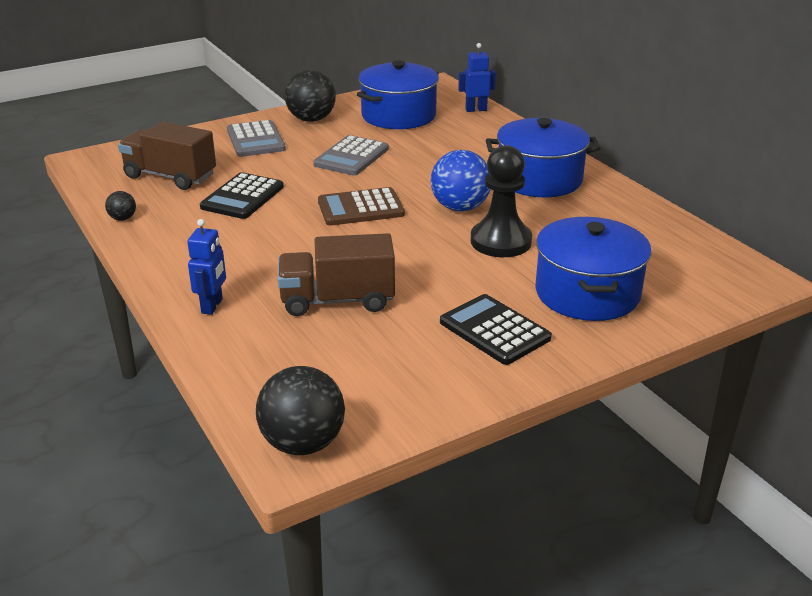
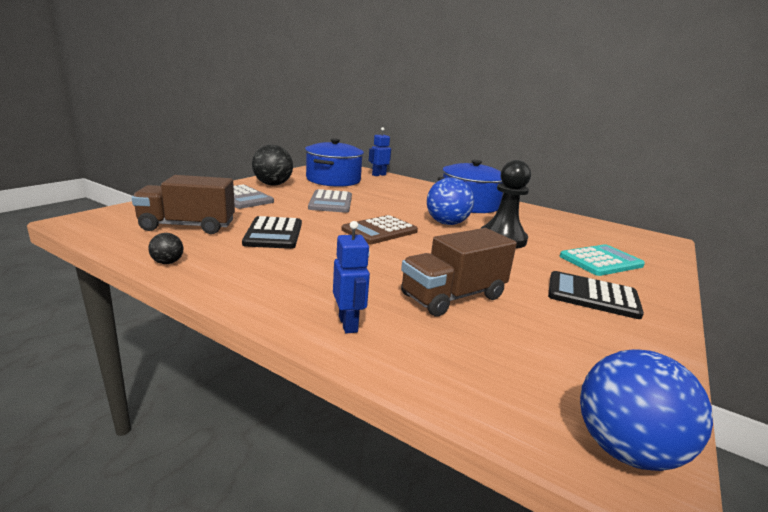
camera: 30 degrees left, 10 degrees down
(303, 443) = (625, 449): black ball -> blue ball
(587, 293) = (601, 261): blue pot -> turquoise calculator

